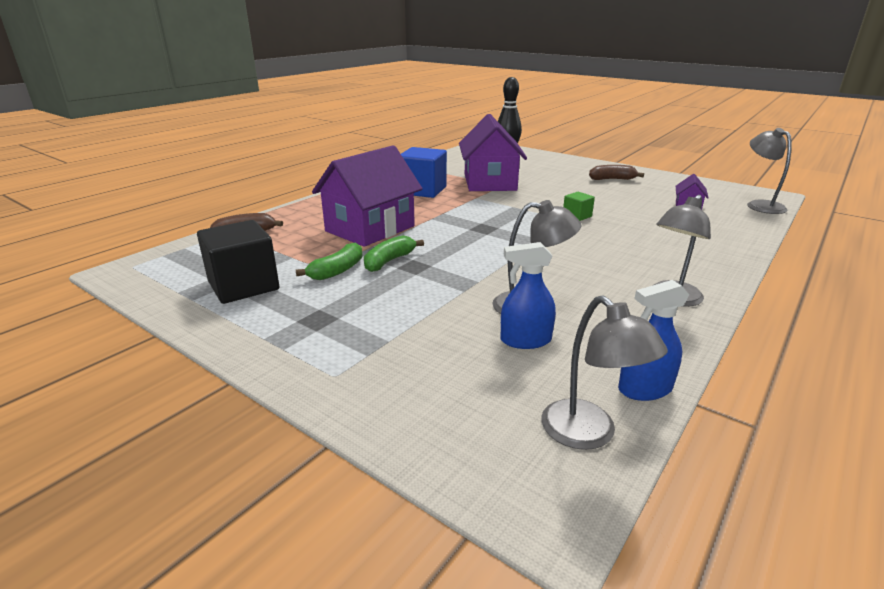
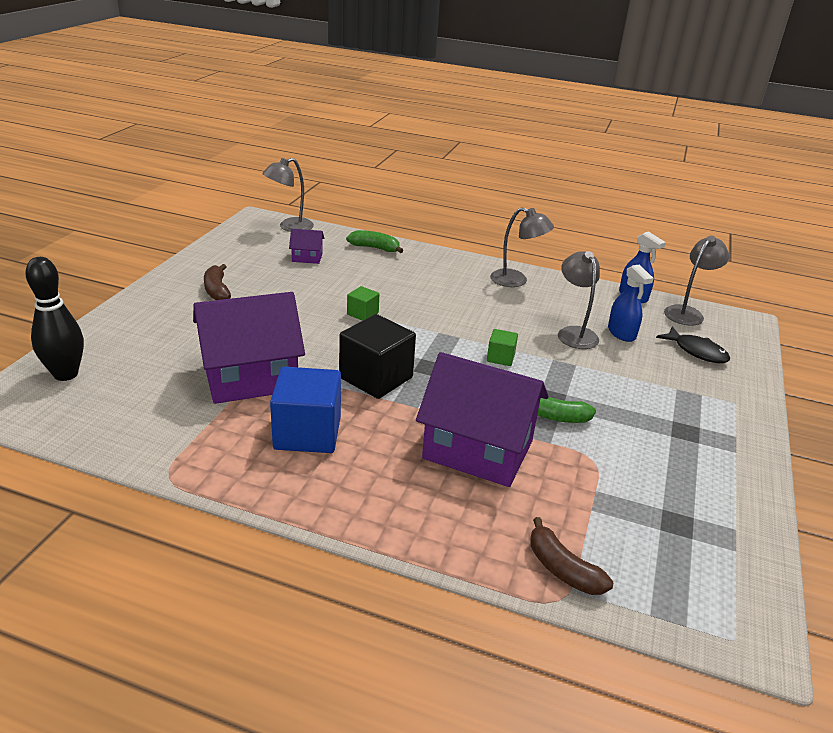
camera: 110 degrees left, 5 degrees up
(243, 286) = (681, 502): black cube -> black cube (376, 378)
(337, 271) = (599, 445): green banana -> green banana (375, 248)
(462, 392) = (696, 351): none -> black fish
(489, 257) = (500, 358): none -> green cube

